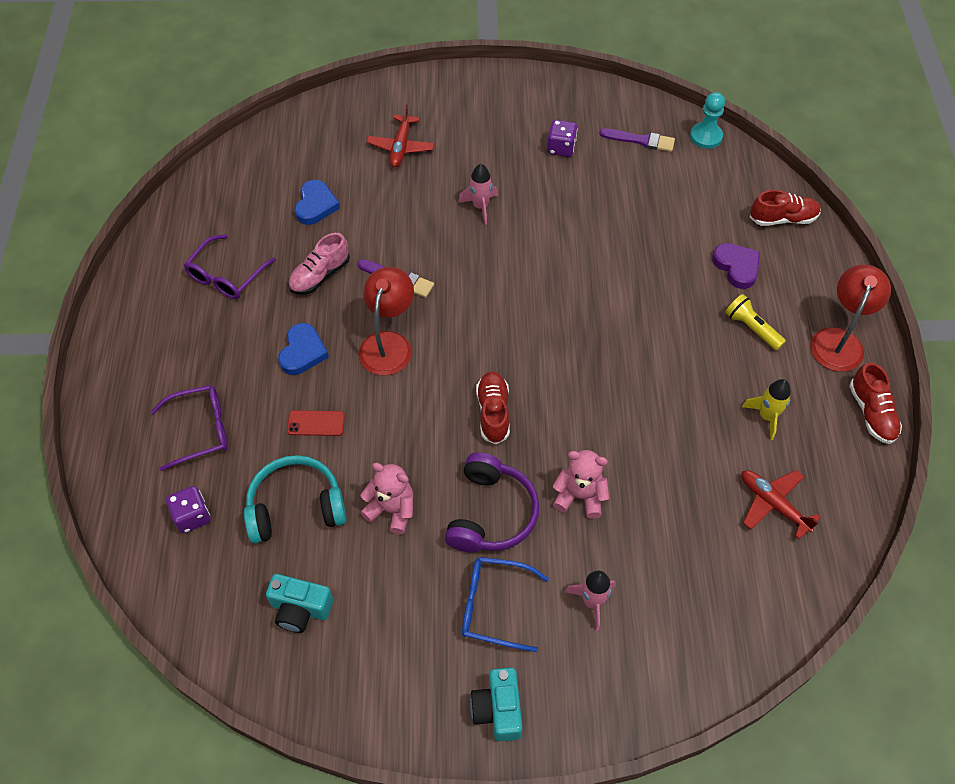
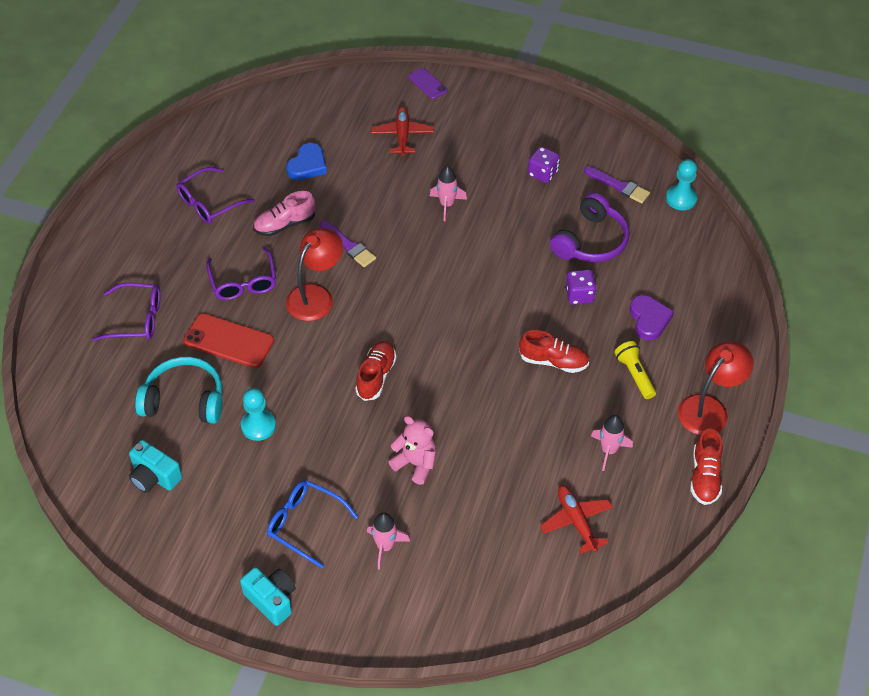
camera: 20 degrees right, 5 degrees down
(192, 516) = (103, 382): purple dice -> purple dice (579, 295)
(303, 352) = (243, 282): blue heart -> purple glasses
(316, 423) = (229, 341): red phone -> red phone, size x1.75
(392, 509) = (258, 426): pink teddy bear -> turquoise pawn
(401, 147) = (402, 135): red plane -> red plane turned 150 degrees clockwise
(402, 87) = (427, 84): none -> purple phone
(491, 513) = (336, 454): purple headphones -> purple headphones (591, 241)
(498, 709) = (272, 600): turquoise camera -> turquoise camera turned 120 degrees clockwise
(766, 416) = (609, 450): yellow rocket -> pink rocket
(783, 219) = (714, 290): red shoe -> red shoe (553, 361)

